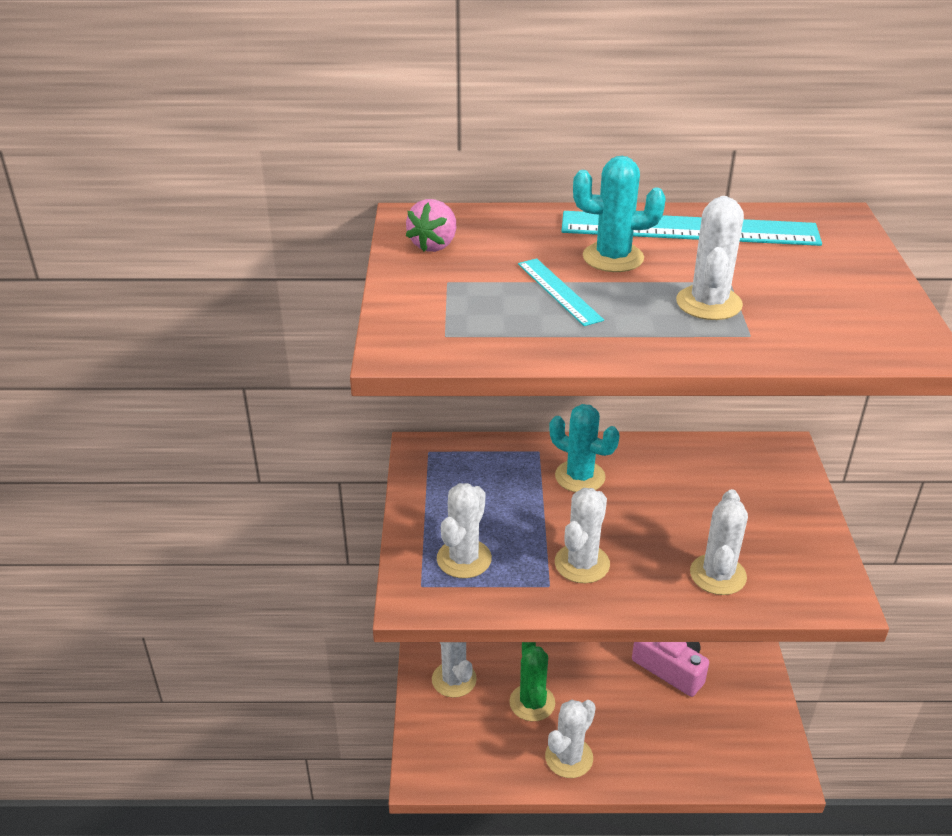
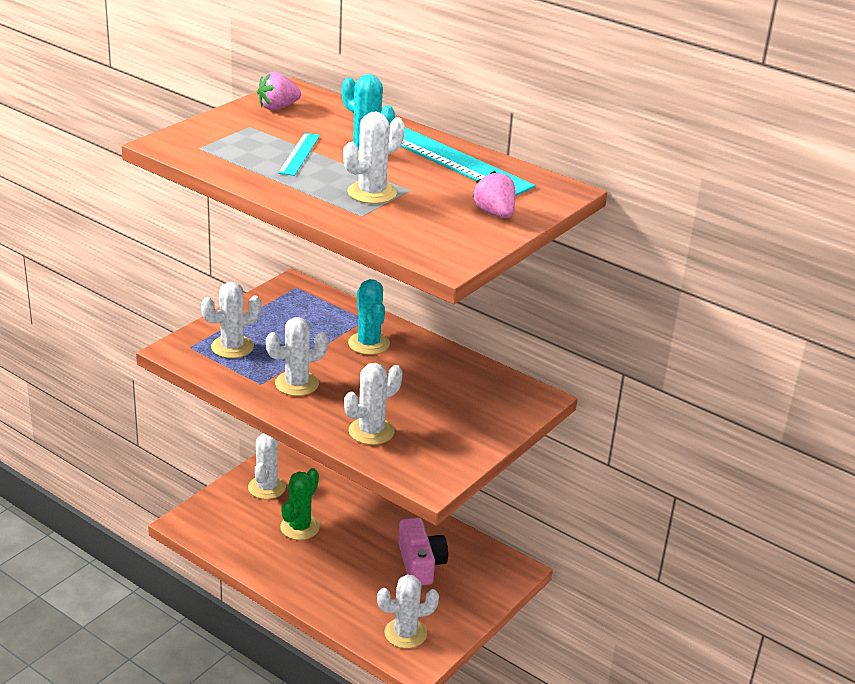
camera: 35 degrees right, 5 degrees down
(569, 757) = (284, 568): white cactus -> white cactus (405, 633)
(844, 271) = (495, 213): none -> pink strawberry

